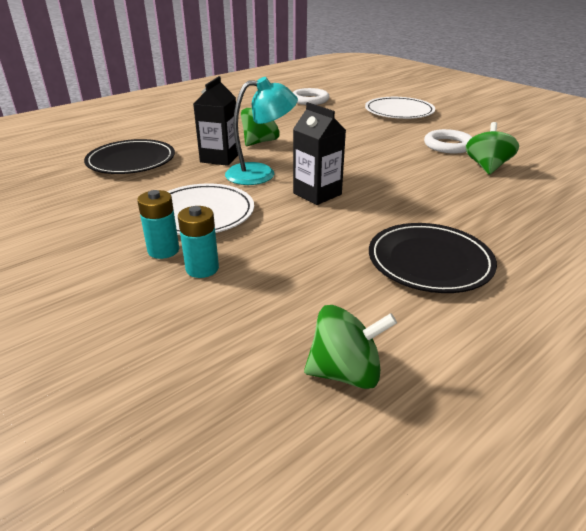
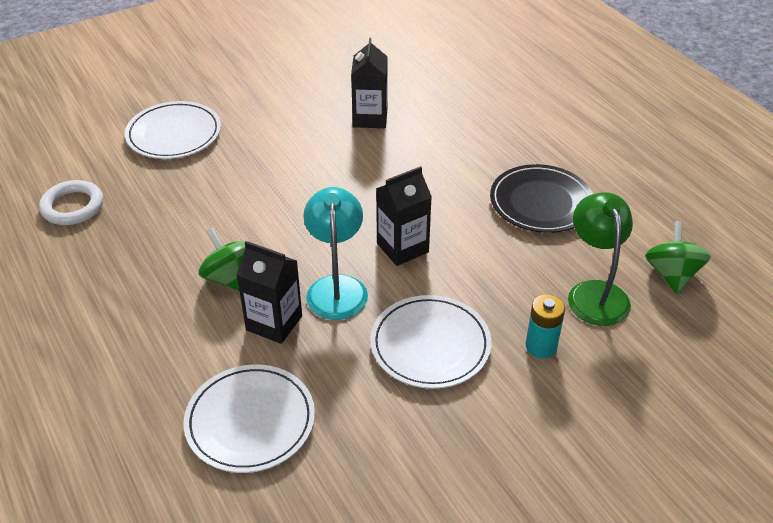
camera: 80 degrees left, 10 degrees up
(131, 161) = (250, 421): black plate -> white plate
(163, 250) = (505, 376): turquoise battery -> none
(289, 303) = (595, 293): none -> green lamp
(448, 145) = (305, 126): white ring -> none
(487, 167) = (370, 118): green spinning top -> black carton

